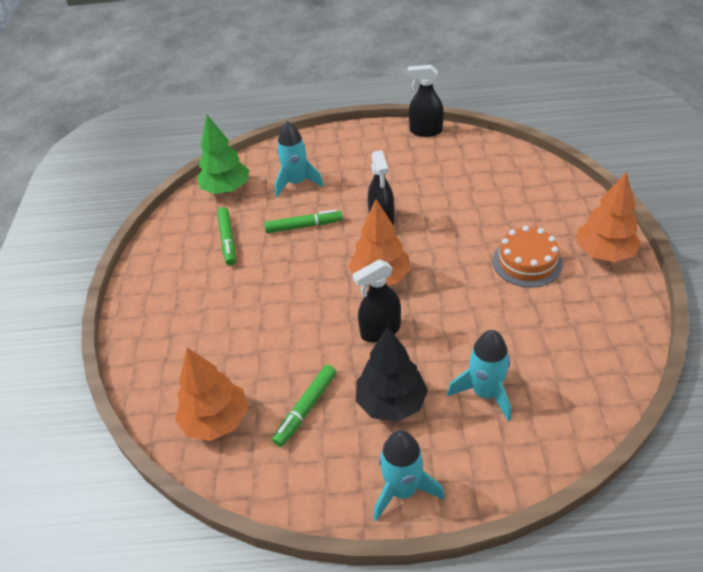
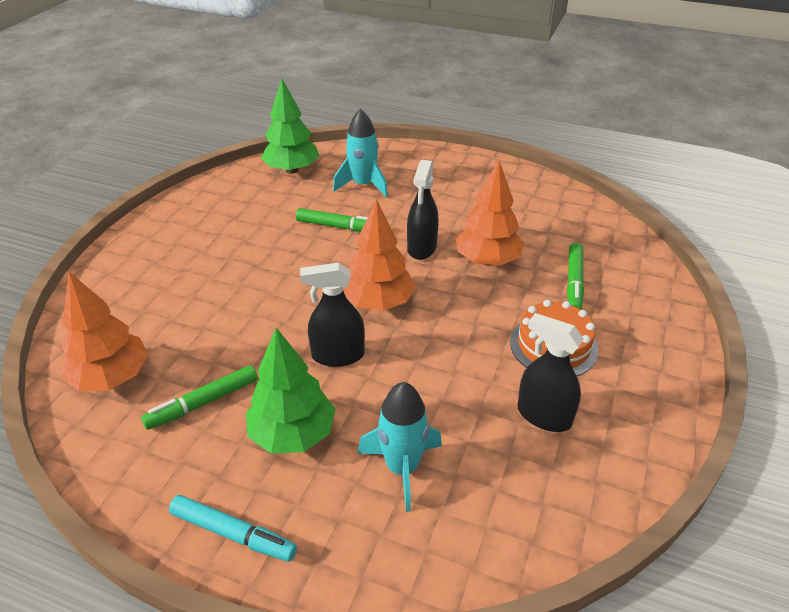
camera: 20 degrees right, 5 degrees down
(227, 240) = (257, 215): green marker -> green marker (574, 282)
(391, 403) = (292, 434): black tree -> green tree
(402, 490) = (233, 534): turquoise rocket -> turquoise marker
(425, 131) = (533, 177): black spray bottle -> black spray bottle (543, 416)
(604, 253) = (657, 370): orange tree -> orange tree (487, 260)

